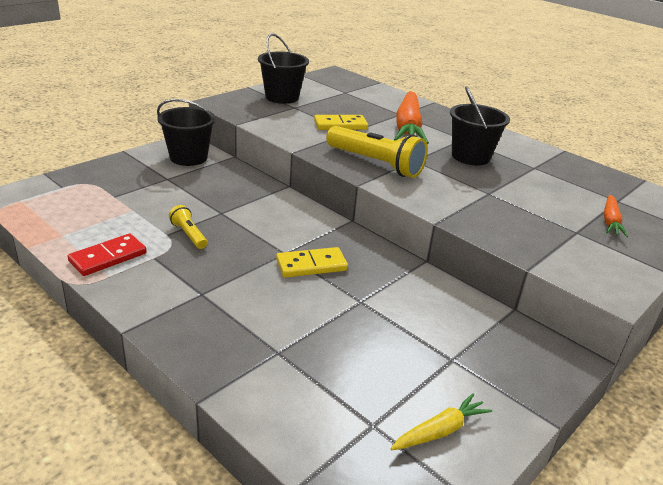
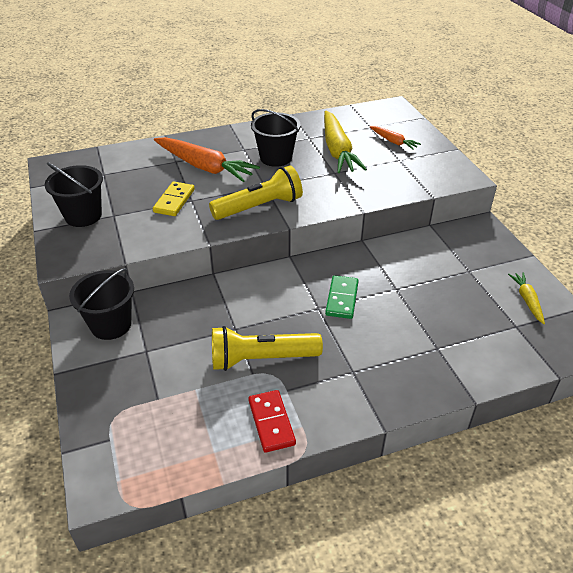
camera: 60 degrees left, 10 degrees up
(189, 235) = (261, 359): yellow flashlight -> yellow flashlight, size x2.03
(311, 265) = (342, 299): yellow domino -> green domino
(535, 188) = (337, 150): none -> yellow carrot

